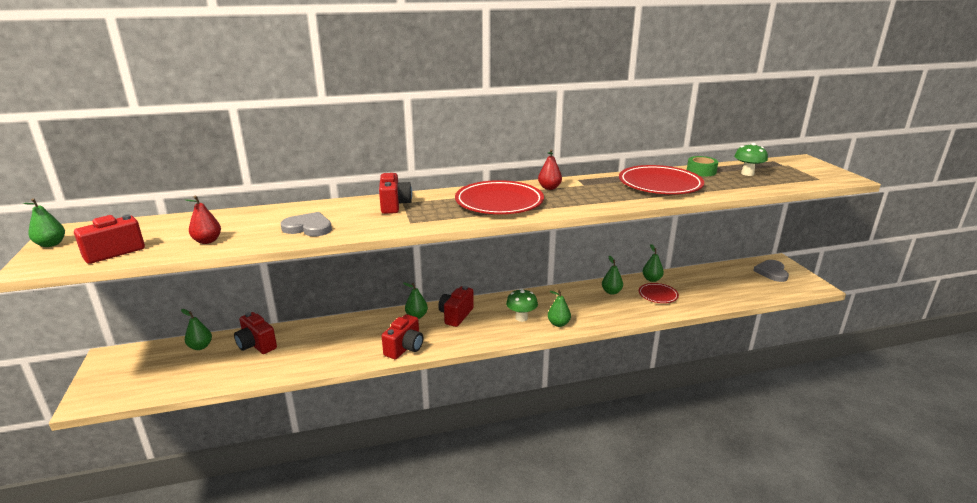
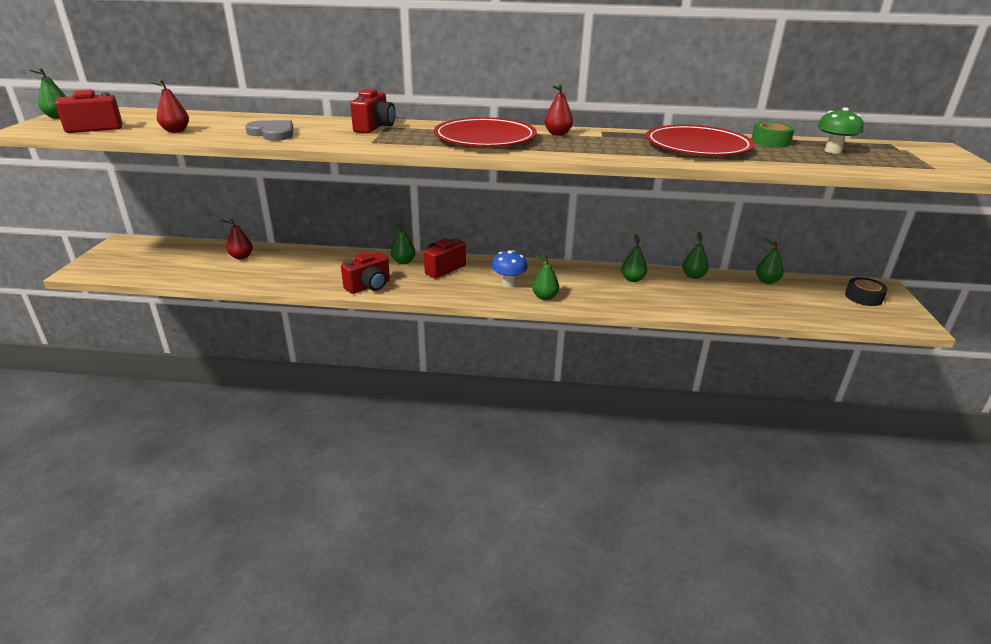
camera: 20 degrees right, 5 degrees up
(200, 347) = (196, 249): green pear -> green pear (766, 281)
(256, 345) = (241, 257): red camera -> red pear
(521, 318) = (509, 284): green mushroom -> blue mushroom
(658, 295) = (687, 292): red plate -> none
(772, 272) = (863, 297): grey heart -> black tape

